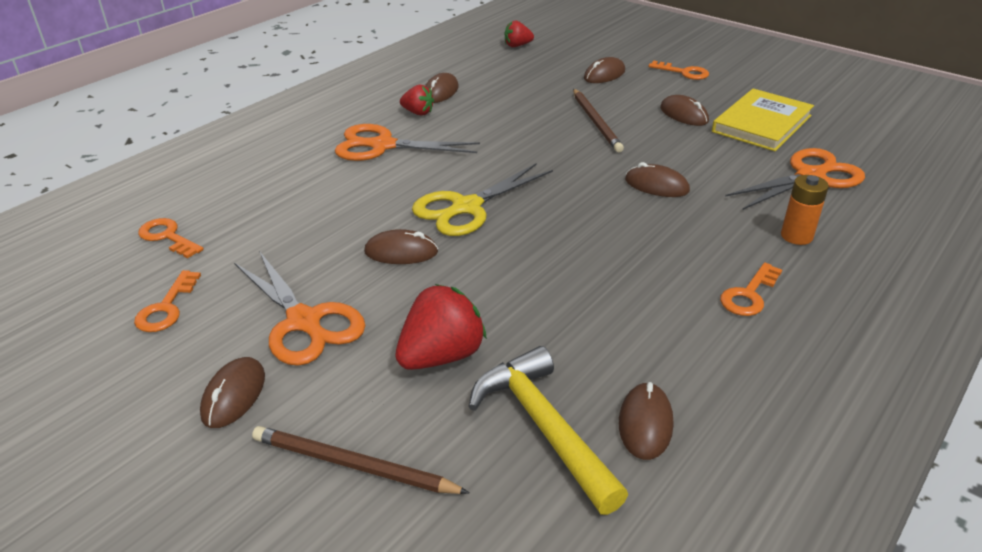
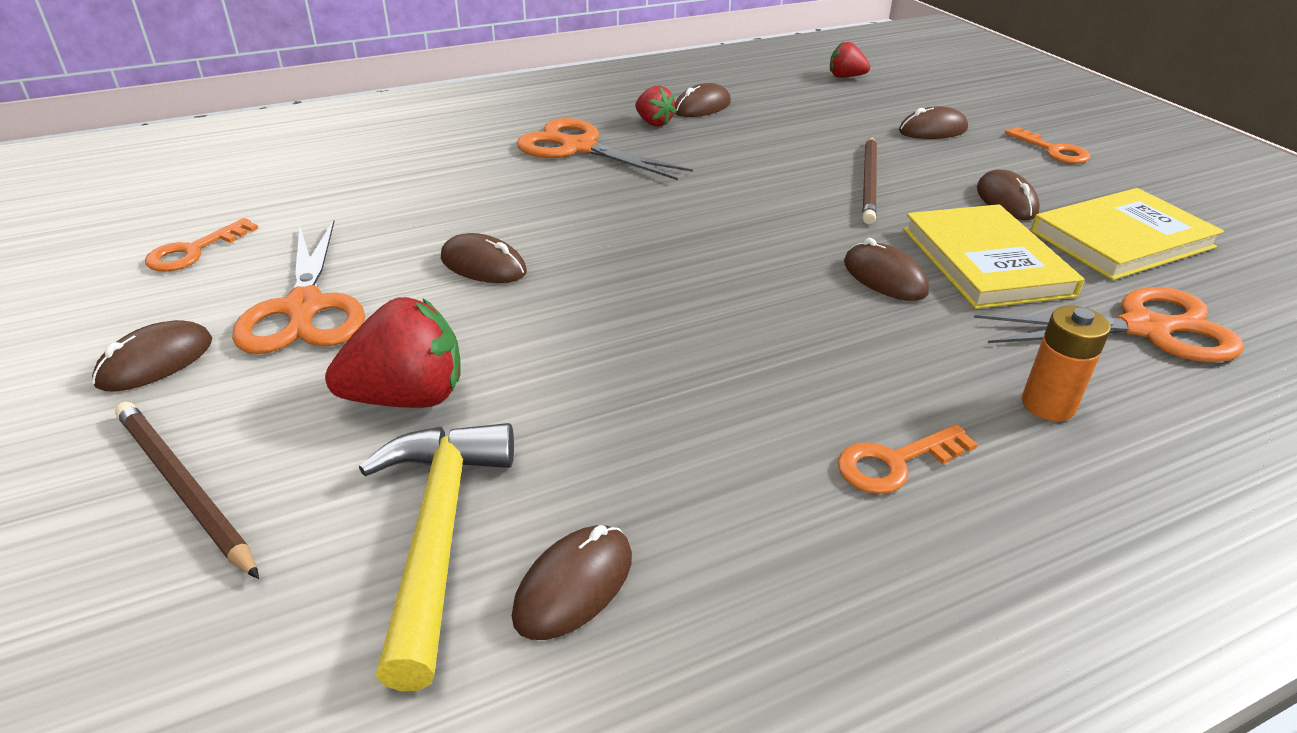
camera: 25 degrees right, 0 degrees up
(168, 237) = (270, 183): orange key -> none
(466, 207) = (608, 237): yellow scissors -> none
(702, 159) = (985, 261): none -> yellow book

